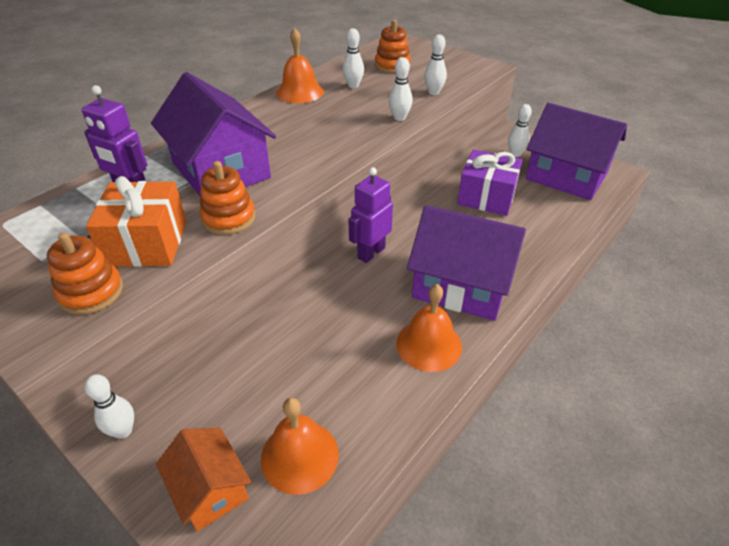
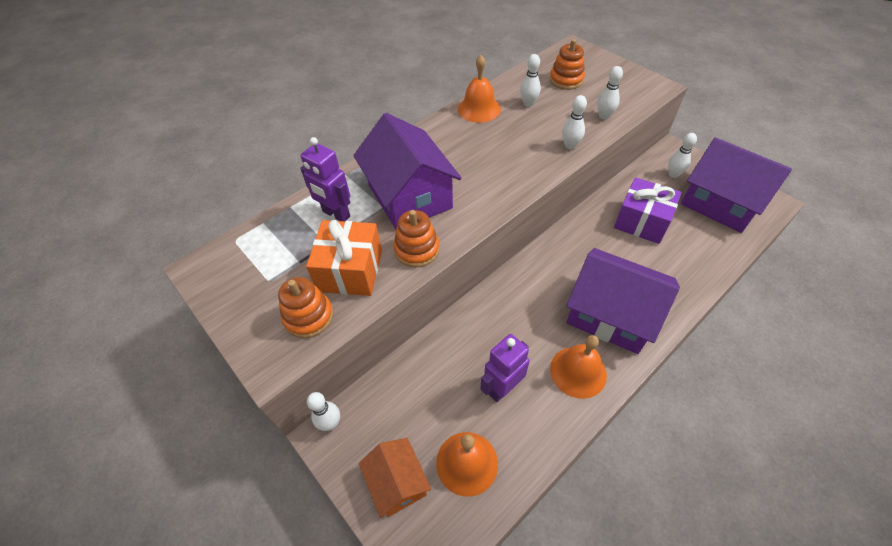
camera: 10 degrees right, 10 degrees up
(371, 253) = (532, 273): purple robot -> purple robot (502, 388)

